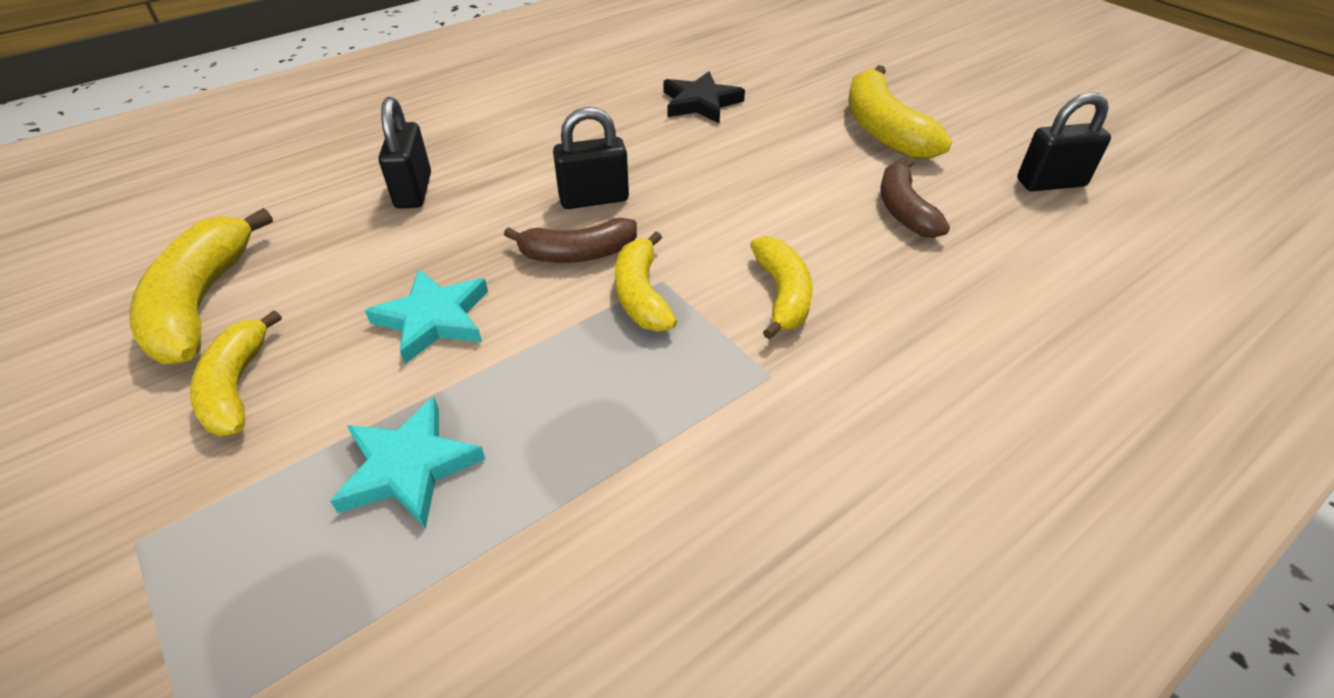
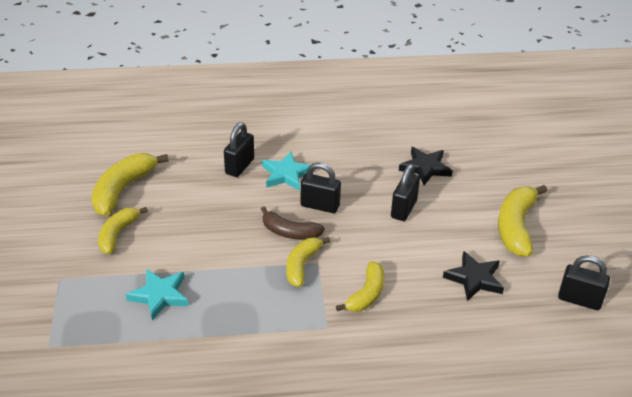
camera: 30 degrees right, 5 degrees down
(433, 319) = (207, 237): turquoise star -> turquoise star (286, 174)
(721, 160) = (403, 209): none -> black padlock
(904, 210) = (474, 279): brown banana -> black star

